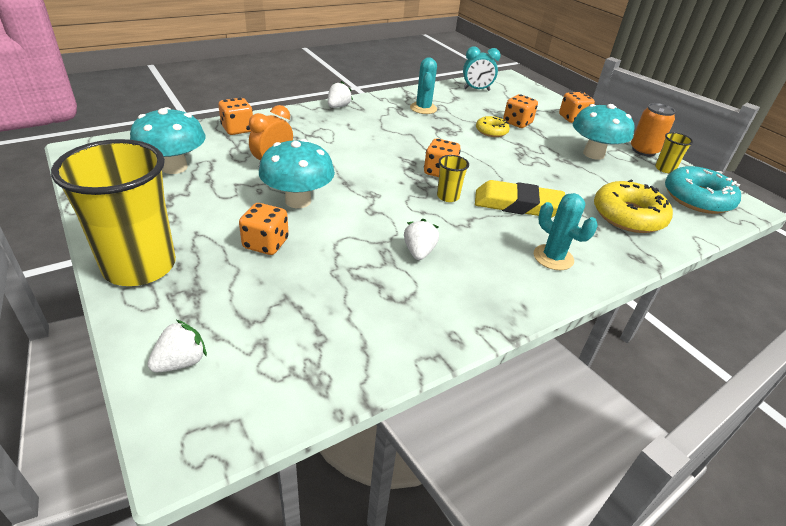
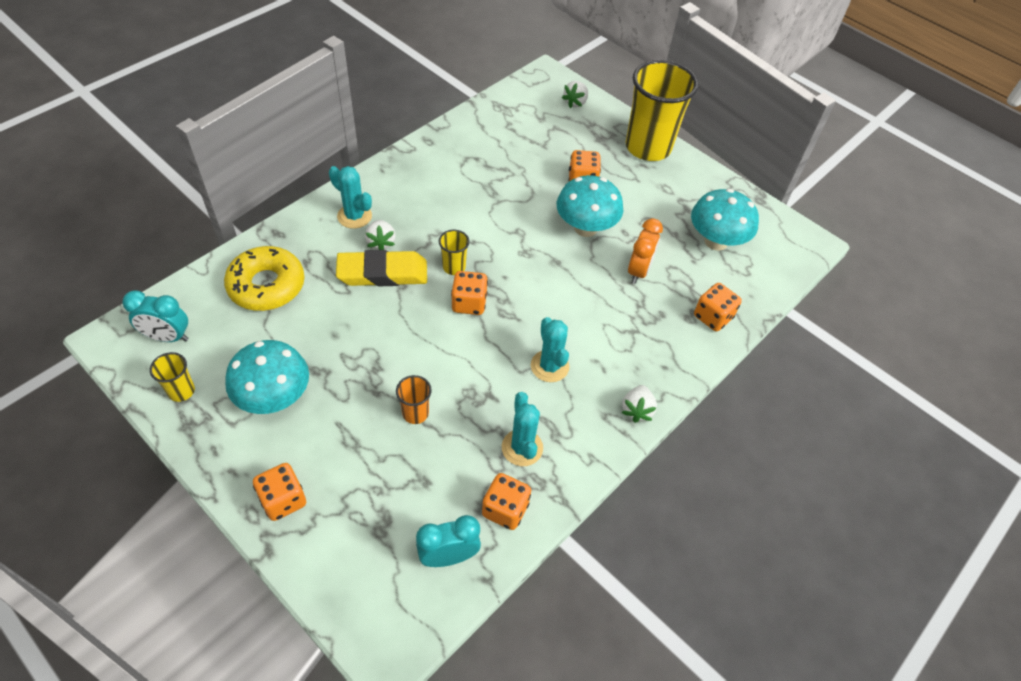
camera: 165 degrees right, 15 degrees up
(387, 132) = (549, 366): none -> turquoise cactus
(419, 252) = (466, 198): white strawberry -> white strawberry (381, 242)
(491, 131) = (415, 413): yellow donut -> orange cup
(517, 123) = (377, 452): orange dice -> orange dice (505, 509)
(643, 150) = (193, 431): orange can -> none
(697, 198) = (168, 337): turquoise donut -> turquoise clock

